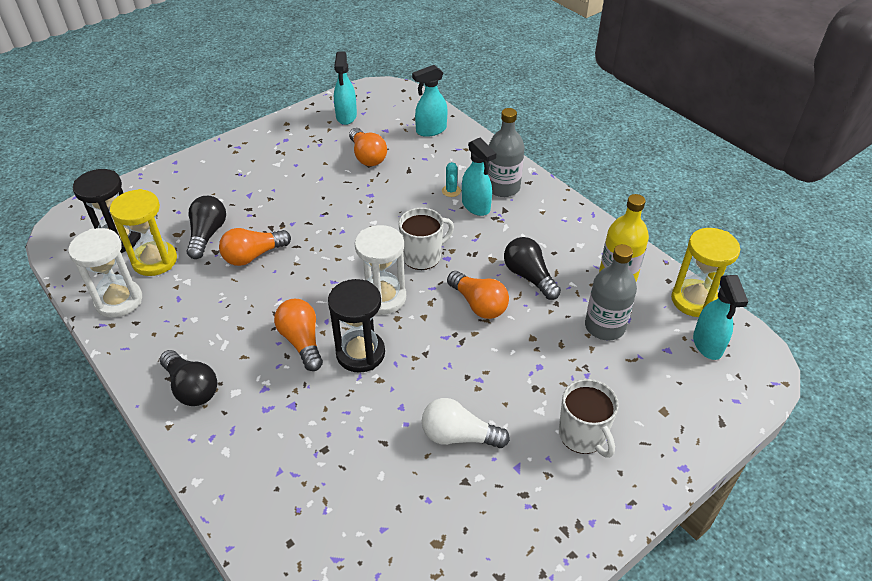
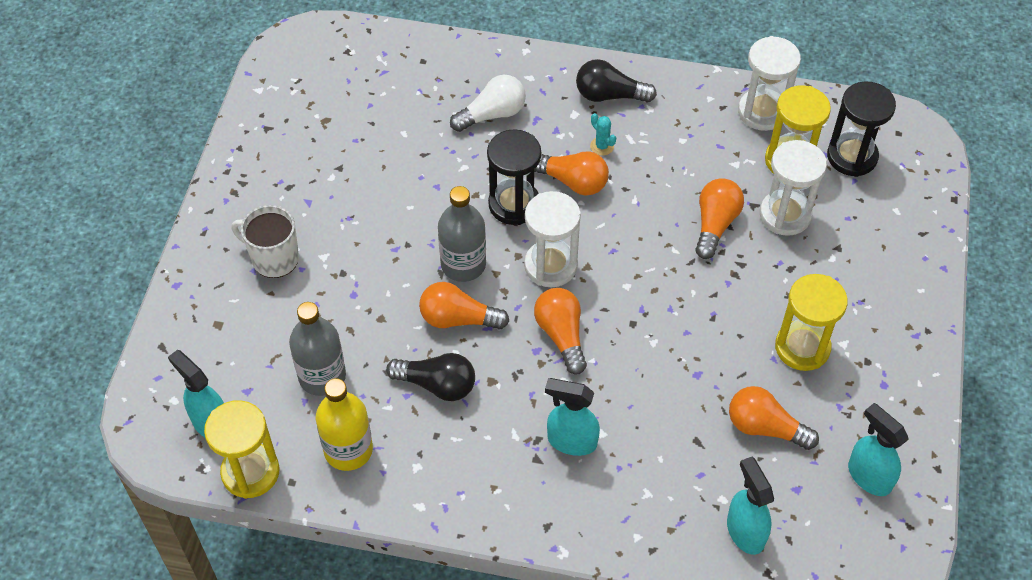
camera: 140 degrees right, 10 degrees up
(207, 235) = (785, 215): black light bulb -> white hourglass
(300, 174) = (802, 347): none -> yellow hourglass
(422, 256) = (561, 335): white mug -> orange light bulb
(431, 130) = (745, 531): turquoise spray bottle -> turquoise spray bottle turned 45 degrees counterclockwise
(451, 191) = (619, 444): turquoise cactus -> turquoise cactus (602, 146)
(459, 436) = (372, 194): white light bulb -> white light bulb (492, 114)
(503, 187) = (568, 493): grey bottle -> grey bottle (463, 264)

